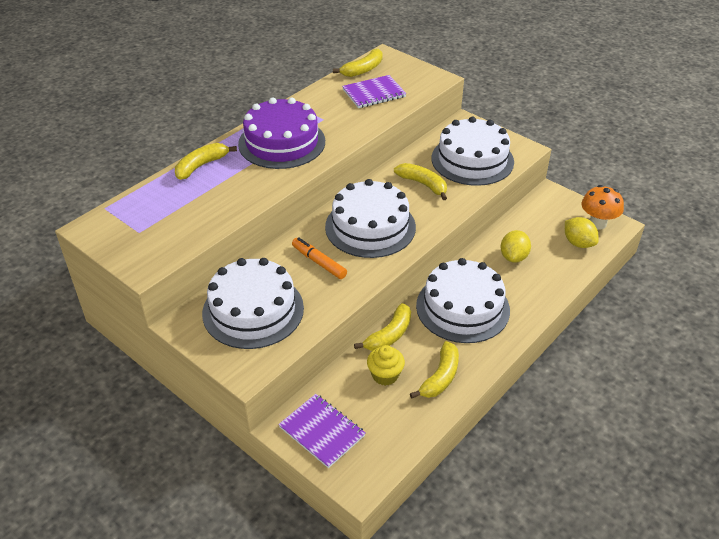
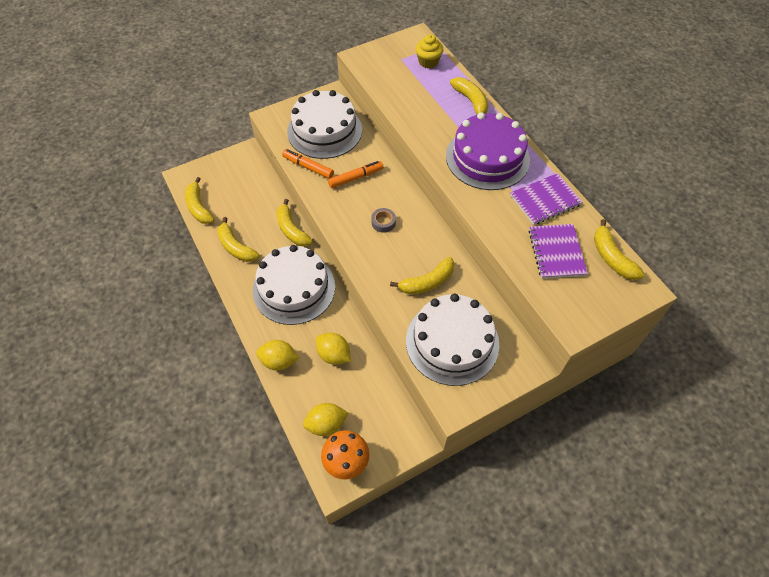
camera: 110 degrees right, 15 degrees up
(321, 306) = (308, 167): none -> orange marker
(322, 431) = (232, 170): purple notebook -> purple notebook (545, 200)
(370, 227) = (383, 222): white cake -> grey tape
(385, 375) = (257, 215): yellow cupcake -> yellow cupcake (428, 62)
(402, 442) = (199, 207): none -> yellow banana
(547, 291) = (279, 361): none -> yellow lemon

